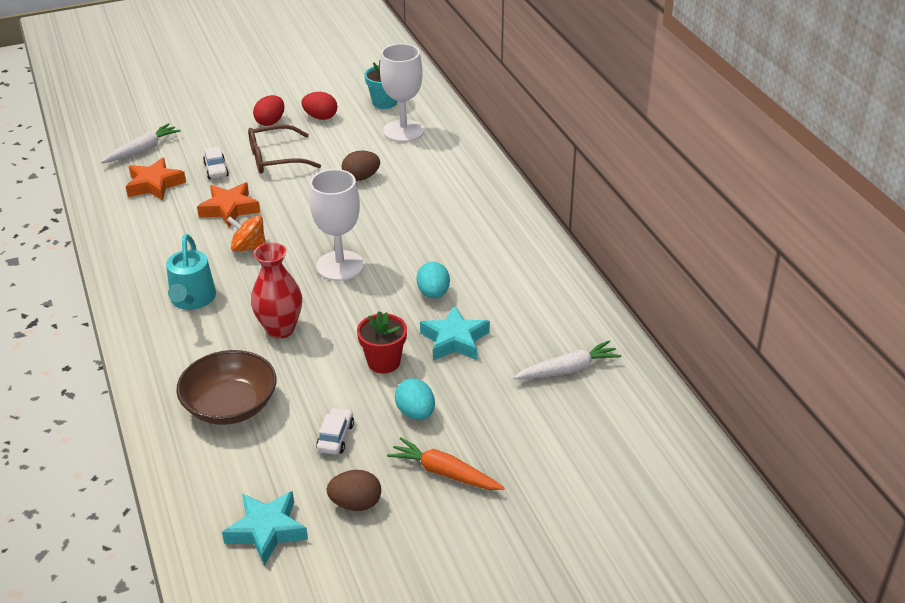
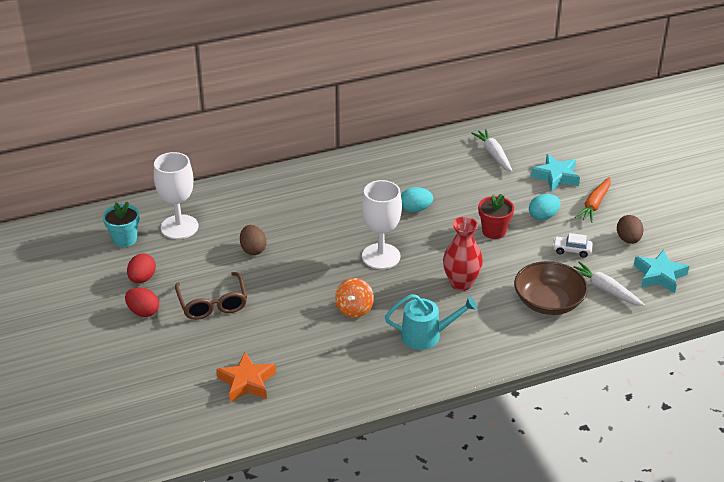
camera: 90 degrees left, 0 degrees up
(142, 150) = (179, 400): white carrot -> white carrot (605, 289)
(216, 170) = (226, 341): white car -> none
(229, 209) = (294, 326): orange star -> none
(454, 340) = (467, 200): turquoise star -> turquoise star (556, 177)

